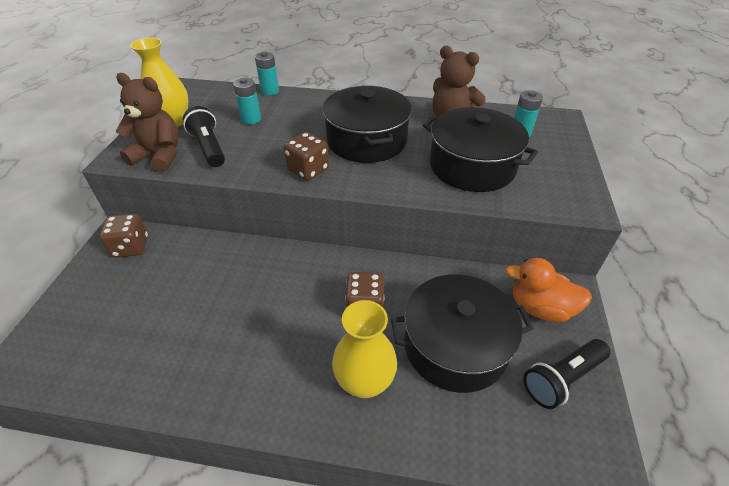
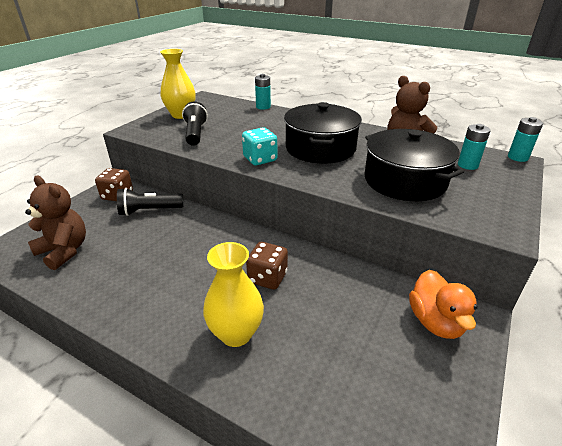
camera: 20 degrees right, 10 degrees down
(159, 156) = (158, 133): brown teddy bear -> brown teddy bear (64, 251)
(251, 119) = (237, 121): turquoise battery -> turquoise battery (517, 157)
(308, 170) = (260, 159): brown dice -> turquoise dice
(455, 346) = (333, 329): black pot -> none
(540, 308) = (435, 322): orange duck -> orange duck turned 135 degrees counterclockwise
(562, 379) = (429, 389): black flashlight -> black flashlight (149, 211)

